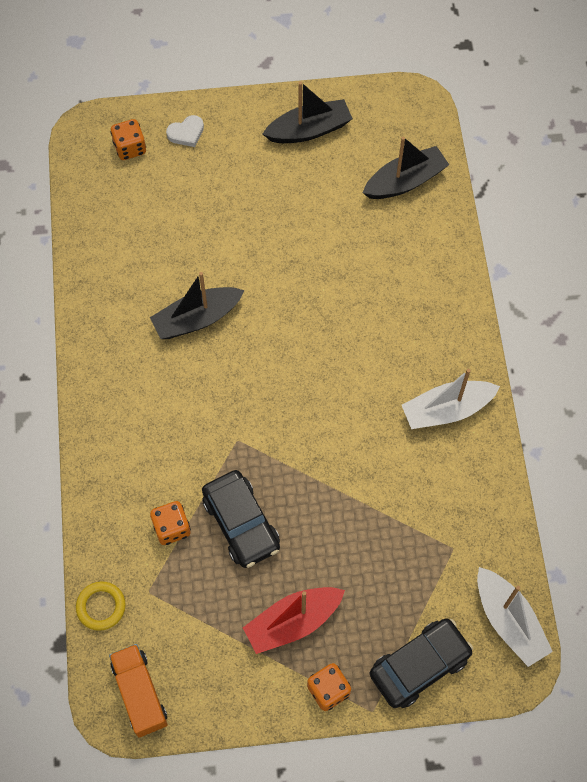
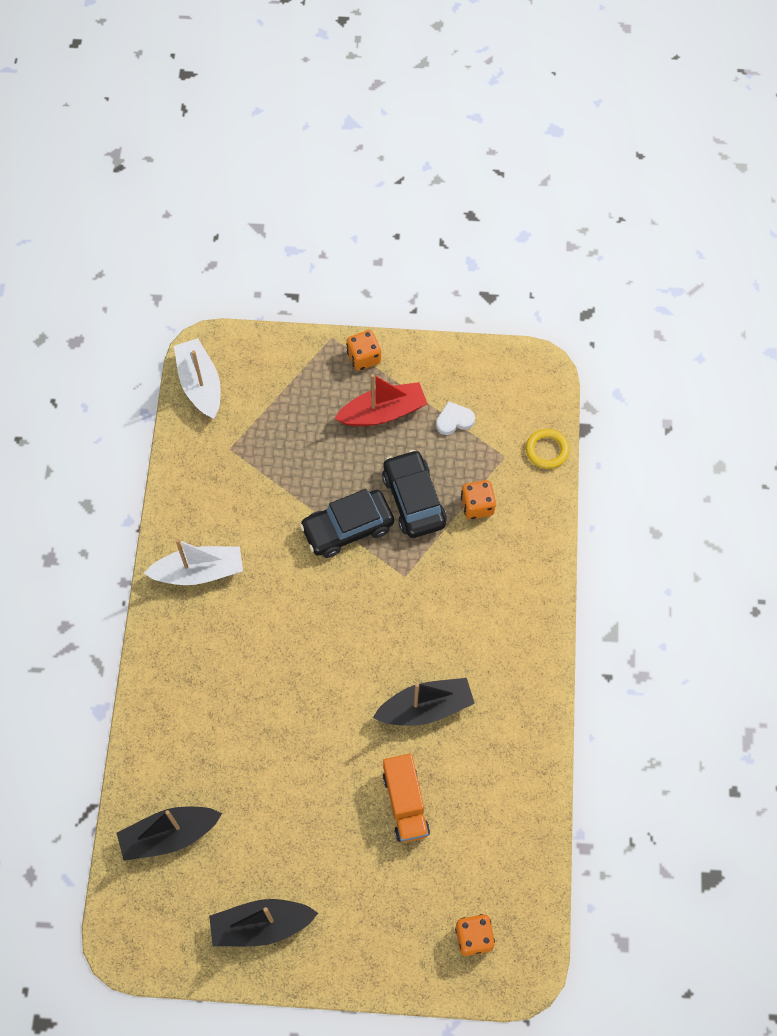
camera: 170 degrees left, 0 degrees up
(140, 693) = (519, 379): orange truck -> orange truck (405, 803)
(186, 133) = (405, 947): white heart -> white heart (454, 420)
(419, 665) = (284, 363): black car -> black car (347, 528)

